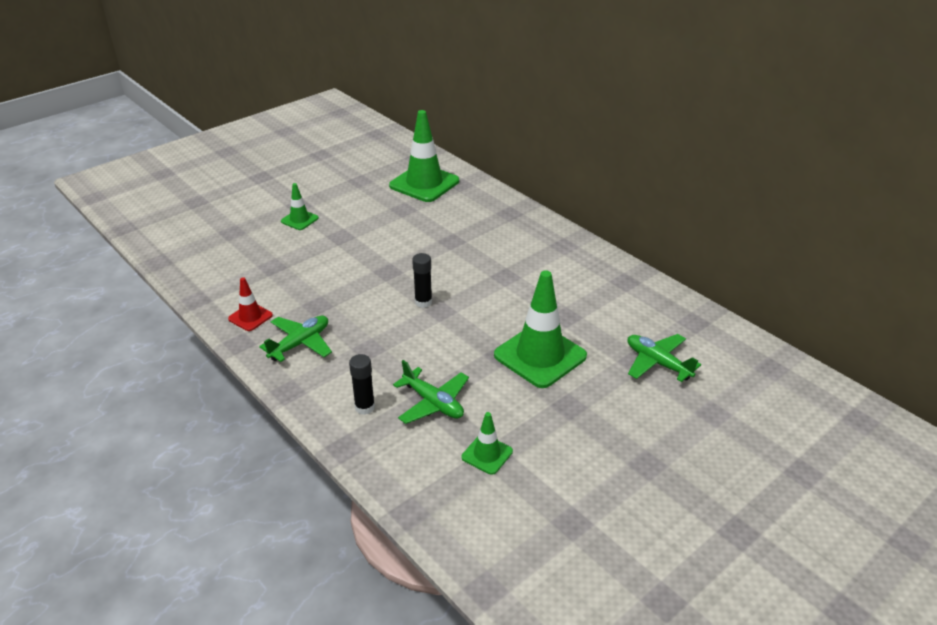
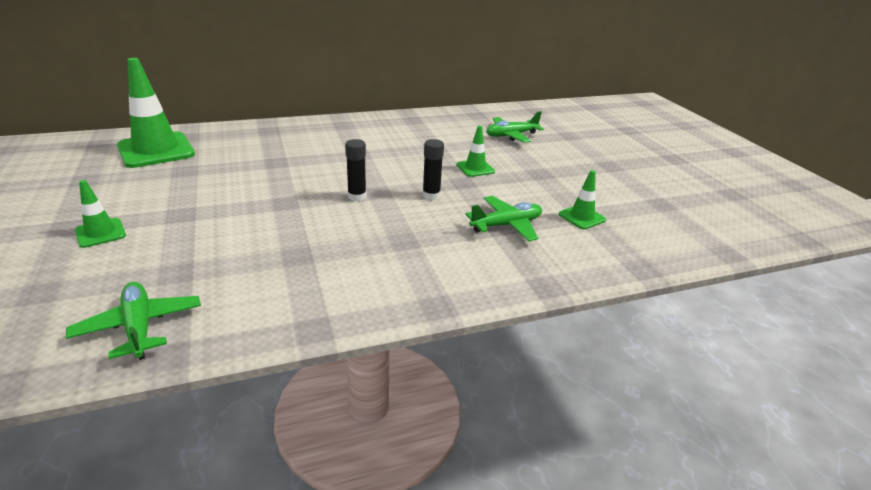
camera: 70 degrees left, 5 degrees down
(250, 317) = (267, 310): red traffic cone -> none
(300, 344) = (358, 281): green plane -> green plane (139, 327)
(365, 407) = (493, 262): black glue stick -> black glue stick (431, 195)
(540, 356) = (475, 168): green traffic cone -> green traffic cone, size x0.50

